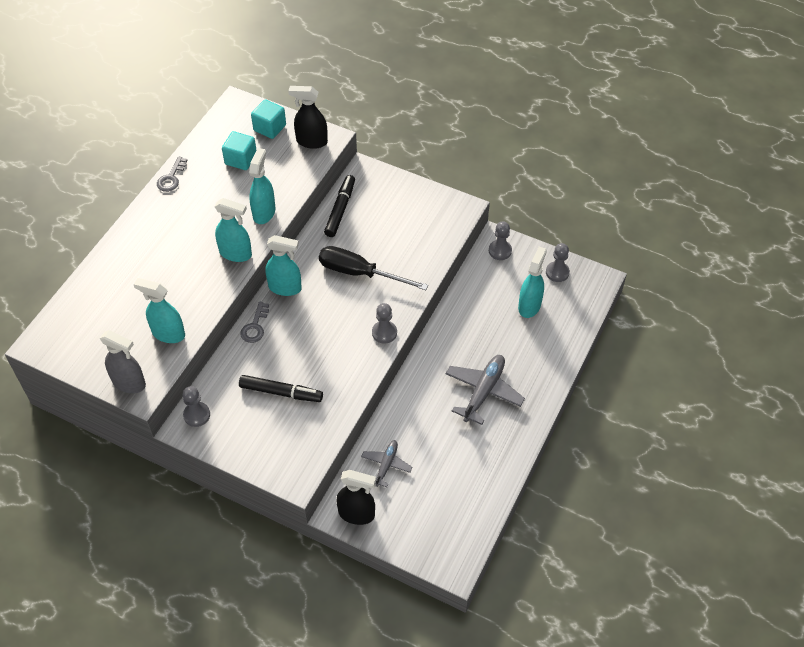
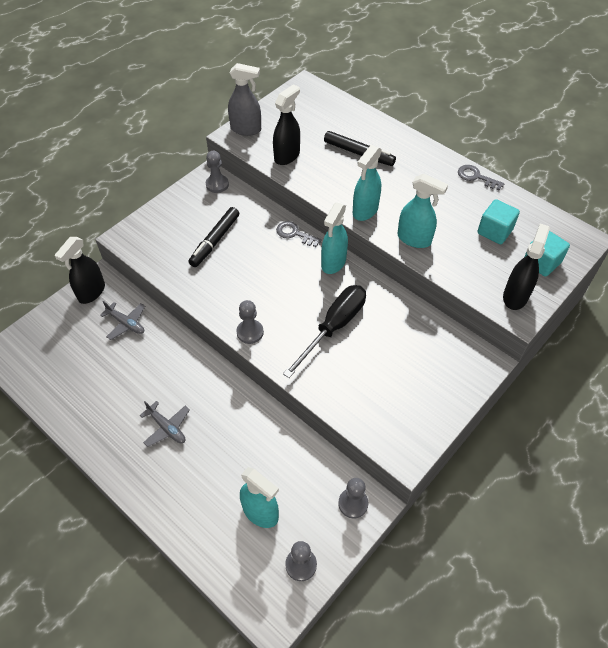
camera: 105 degrees right, 0 degrees up
(129, 383) = (246, 129): grey spray bottle -> grey spray bottle turned 120 degrees counterclockwise
(168, 333) = (287, 156): turquoise spray bottle -> black spray bottle
(340, 209) = (428, 327): black marker -> black marker (359, 153)
(483, 391) = (167, 428): grey plane -> grey plane, size x0.61

